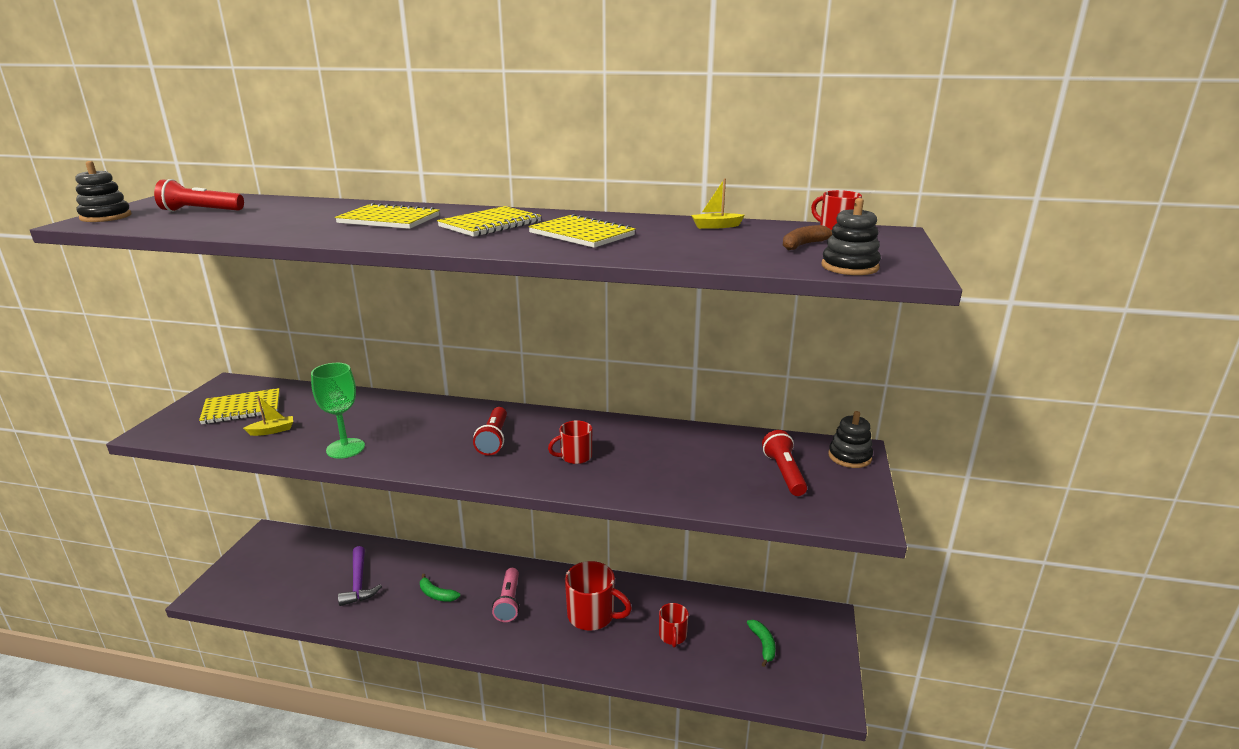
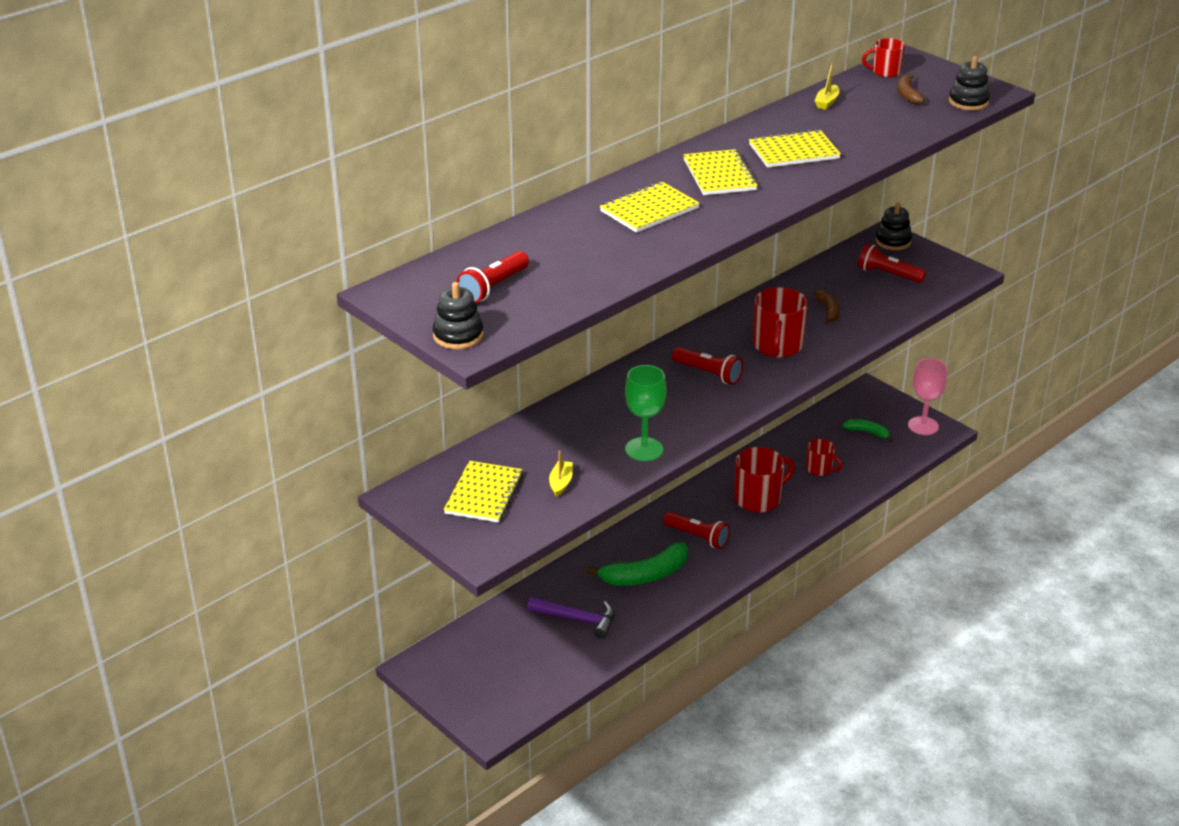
camera: 55 degrees left, 10 degrees up
(436, 594) = (645, 575): green banana -> green banana, size x1.84
(509, 602) = (697, 537): pink flashlight -> red flashlight
(575, 456) = (777, 346): red mug -> red mug, size x1.72
(670, 462) = (828, 311): none -> brown banana
(821, 681) = (923, 426): none -> pink goblet

